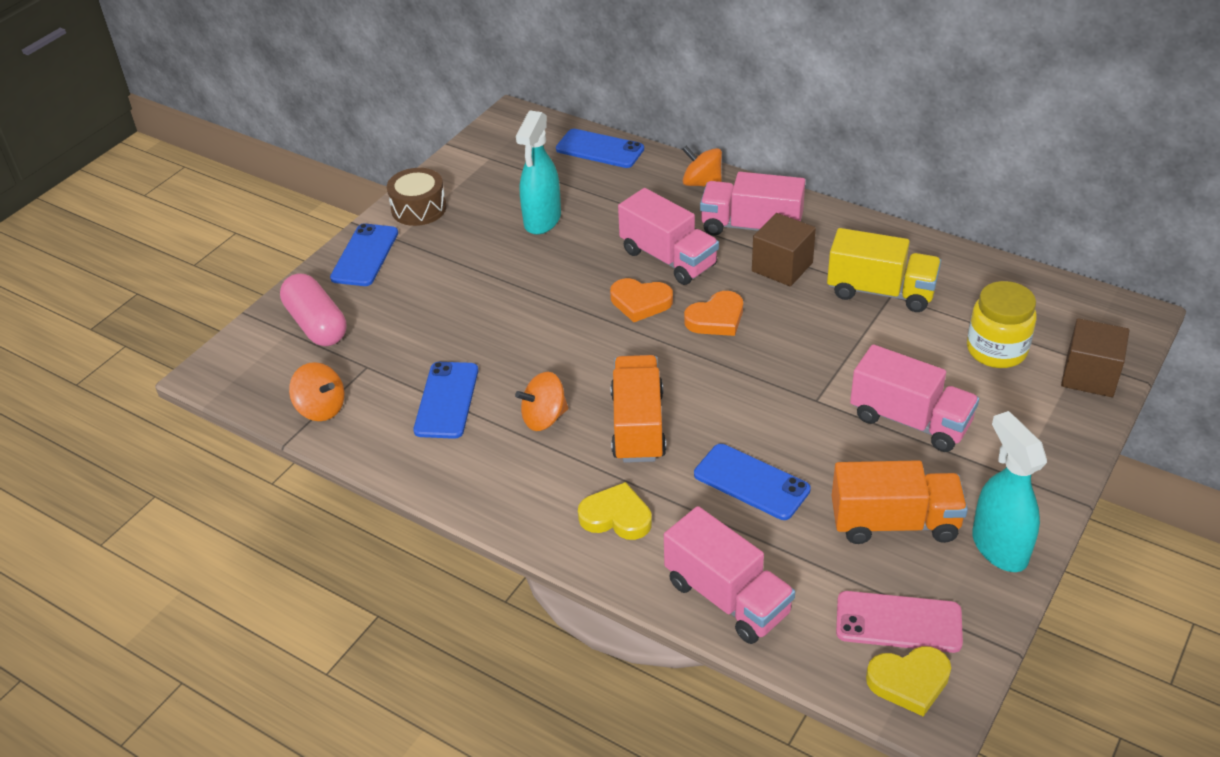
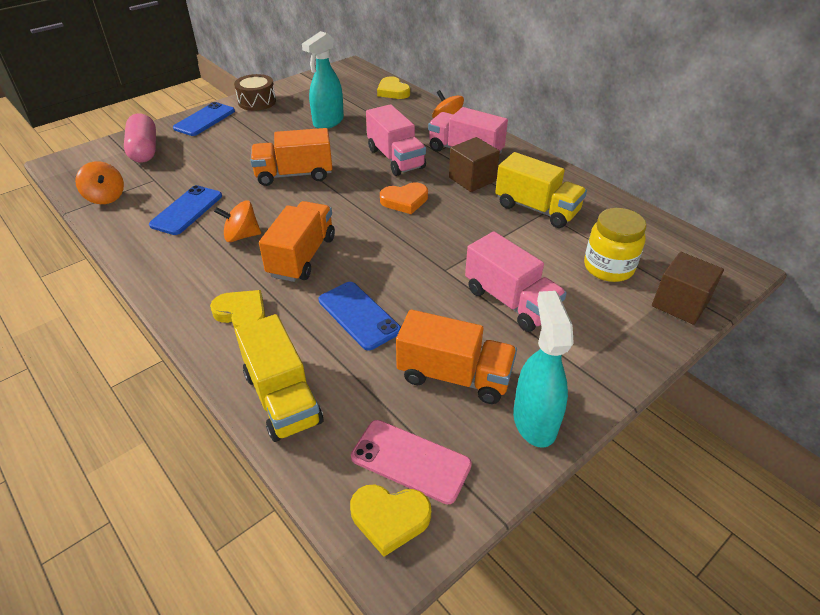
camera: 15 degrees right, 0 degrees up
(551, 314) = (294, 175): none -> orange truck
(600, 149) = (393, 91): blue phone -> yellow heart
(640, 302) = (358, 180): orange heart -> none
(727, 597) = (282, 398): pink truck -> yellow truck

